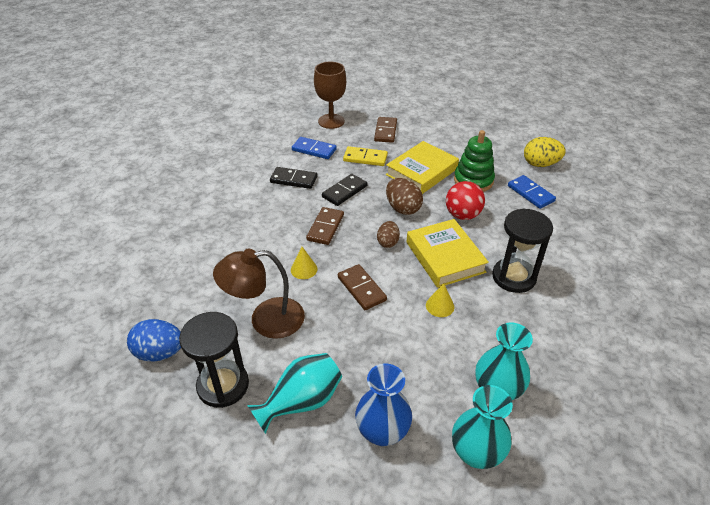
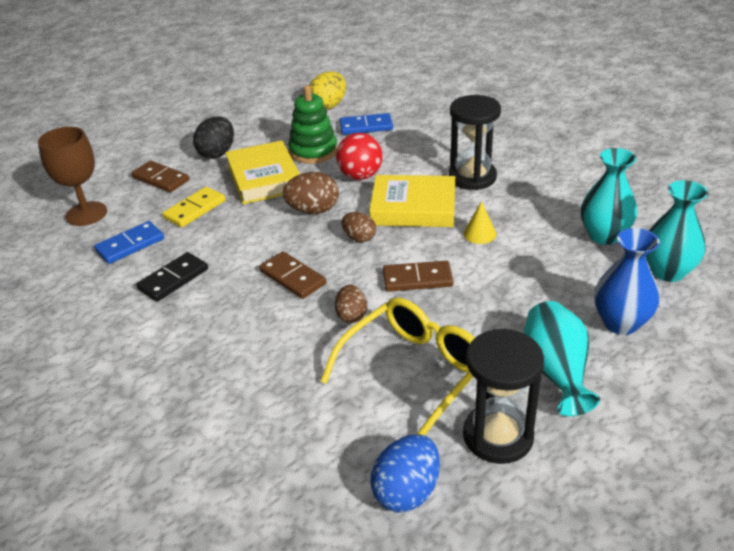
camera: 60 degrees left, 5 degrees down
(266, 320) = (414, 371): brown lamp -> yellow glasses
(304, 269) = (351, 315): yellow cone -> brown egg
(344, 191) = (241, 243): black domino -> none
(432, 140) = (217, 153): none -> black egg

